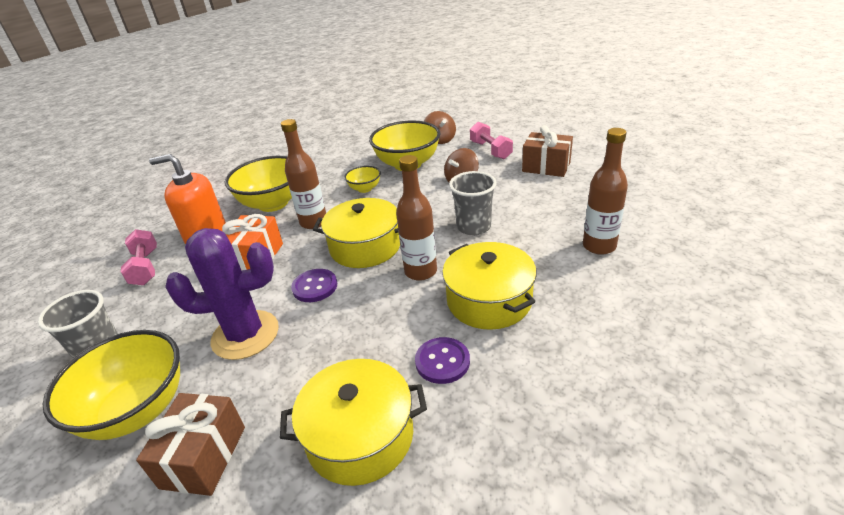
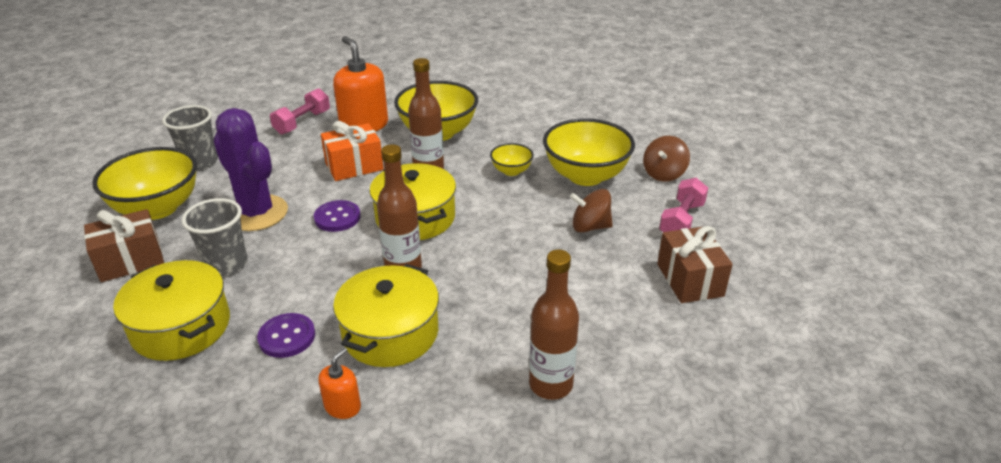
camera: 50 degrees right, 0 degrees up
(473, 227) = (506, 273): grey cup -> grey cup (226, 265)
(552, 351) = (342, 406): none -> orange soap dispenser

